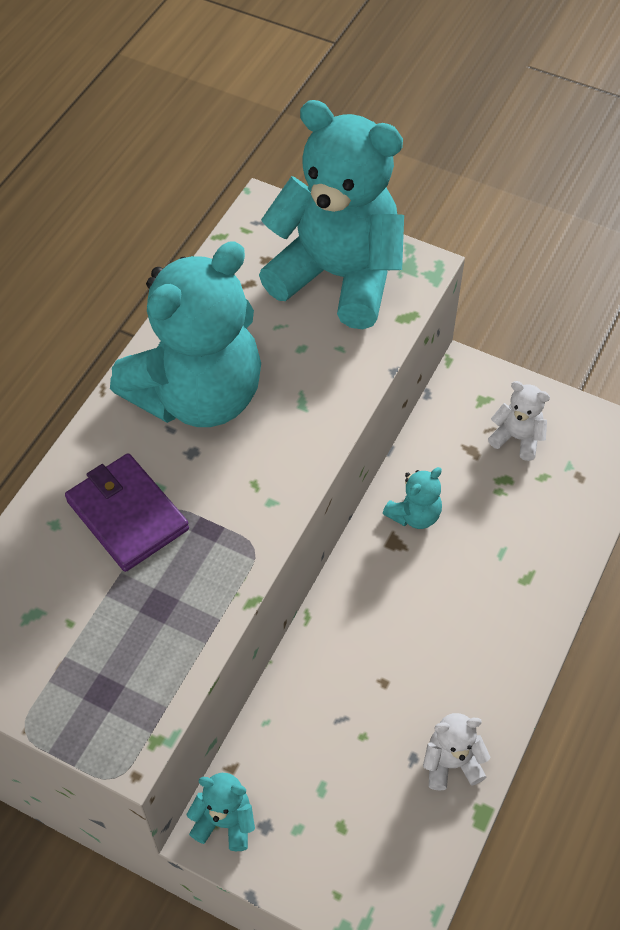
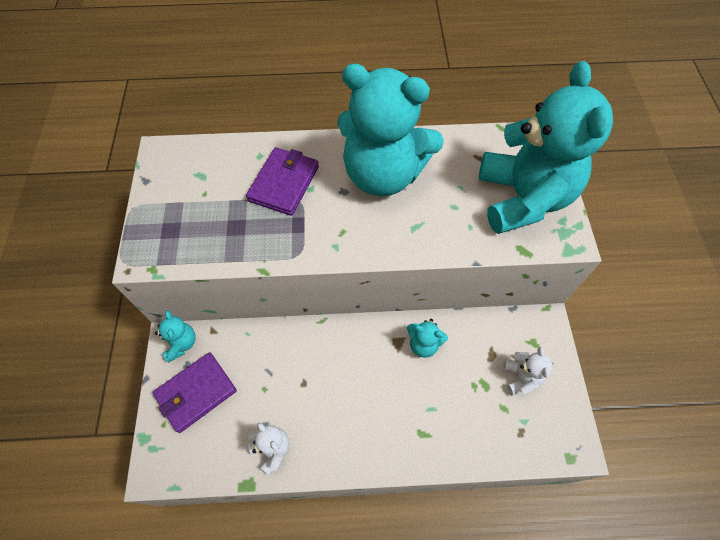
camera: 60 degrees right, 5 degrees up
(315, 830) = (196, 393): none -> purple wallet

